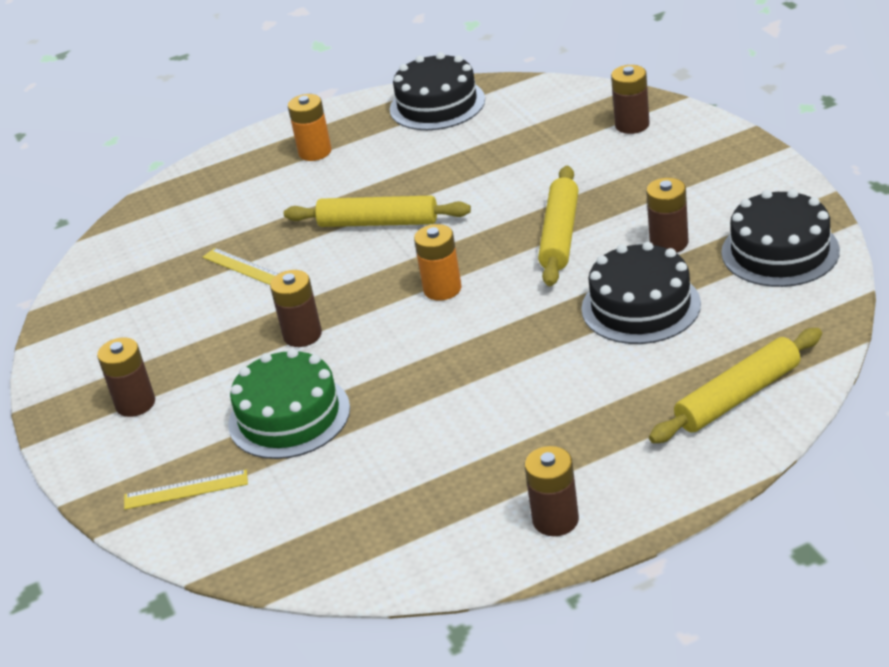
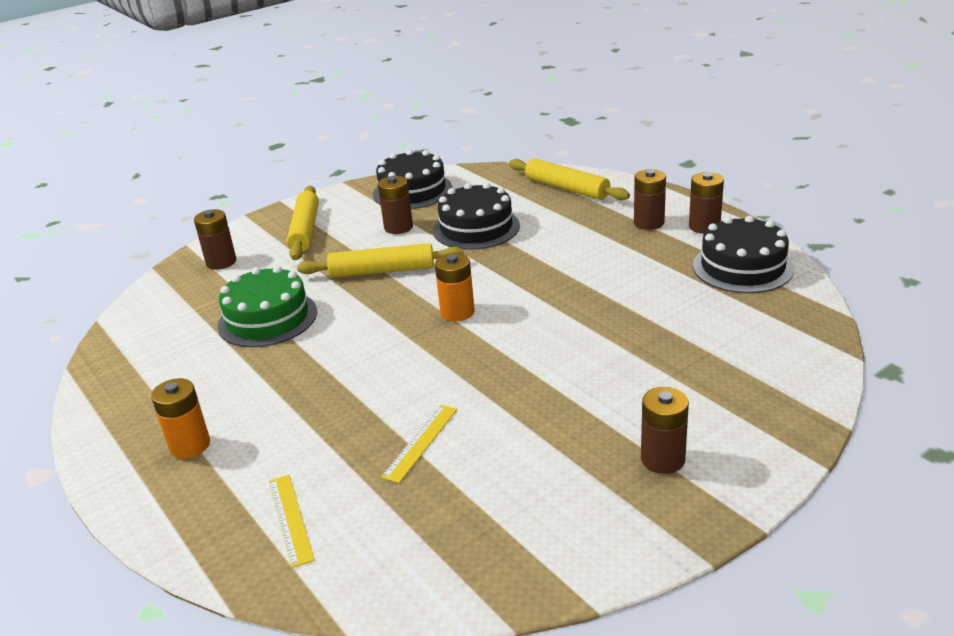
camera: 105 degrees left, 5 degrees down
(186, 490) = (762, 389): yellow ruler -> yellow ruler (290, 519)
(289, 416) = (646, 355): green cake -> green cake (267, 318)
(302, 335) = (532, 374): brown battery -> brown battery (649, 223)
(378, 223) = (348, 368): yellow rolling pin -> yellow rolling pin (305, 230)
(437, 104) = (125, 375): black cake -> black cake (742, 267)

